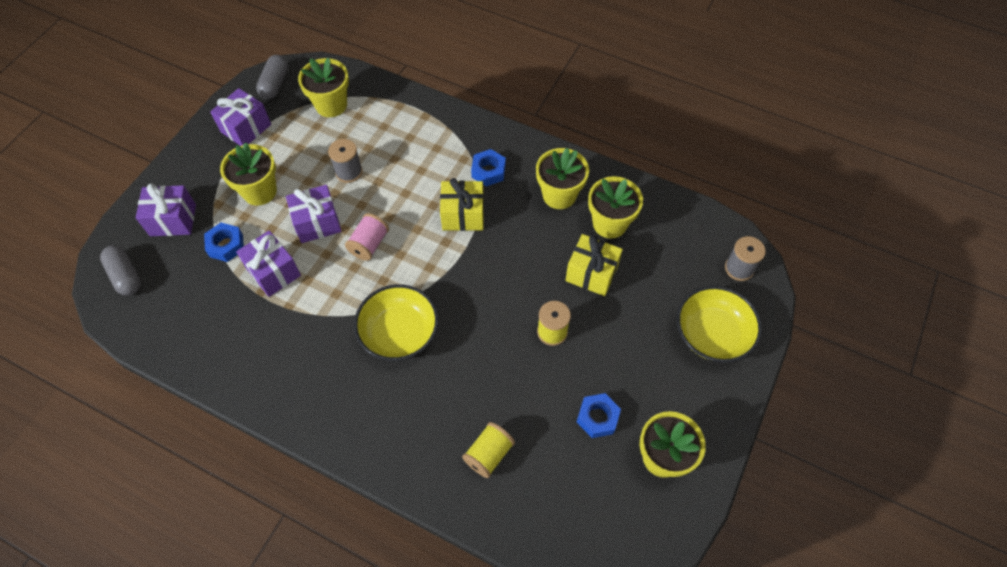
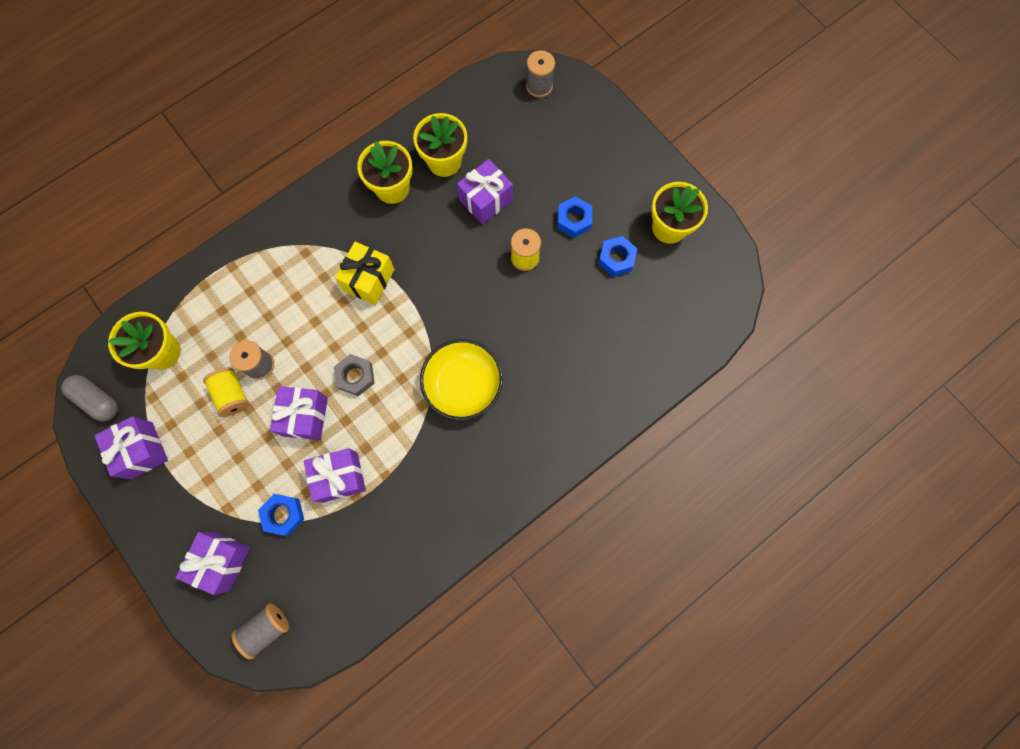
camera: 65 degrees left, 15 degrees up
(125, 276) = (266, 628): grey capsule -> grey spool
(259, 191) = (234, 461): yellow flower pot -> none
(369, 244) = (356, 376): pink spool -> grey nut
(488, 171) = (332, 236): blue nut -> blue nut (574, 220)
(489, 454) = (609, 356): yellow spool -> yellow spool (232, 395)
(591, 273) = (486, 200): yellow gift -> purple gift
(712, 334) = (586, 138): yellow bowl -> none

